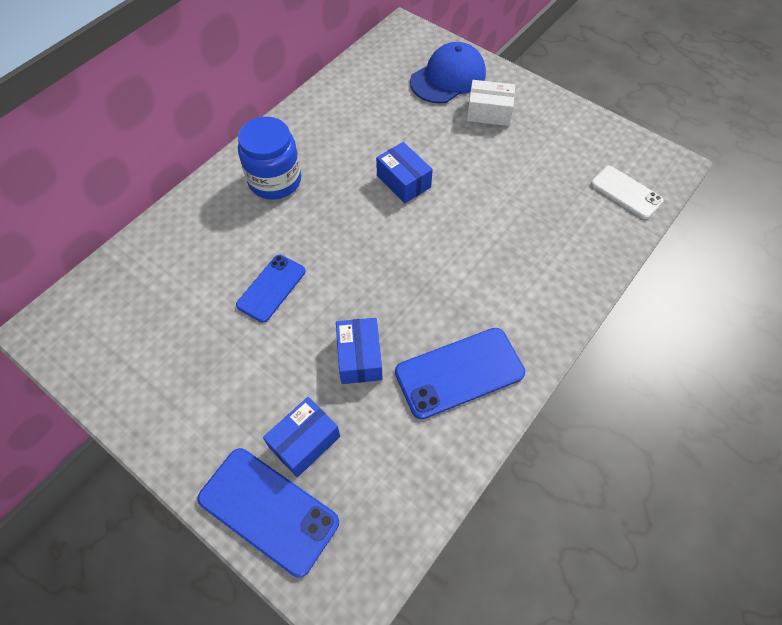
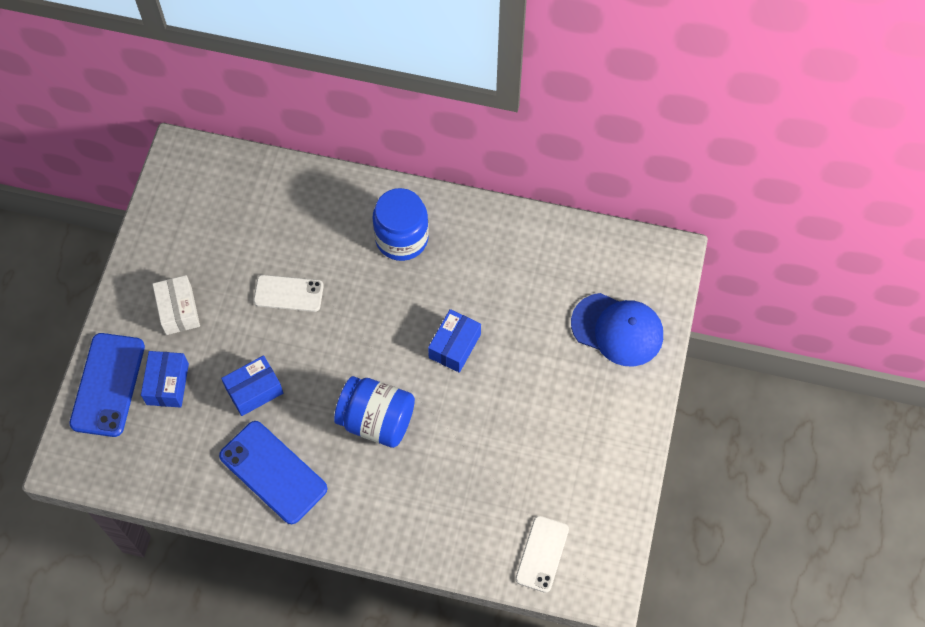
camera: 65 degrees right, 5 degrees up
(271, 288) = (288, 293): blue phone -> white phone
(304, 442) = (167, 384): blue box -> blue box turned 75 degrees clockwise
(446, 264) = (376, 420): none -> blue jar
(488, 112) = (587, 387): white box -> white box (178, 310)

